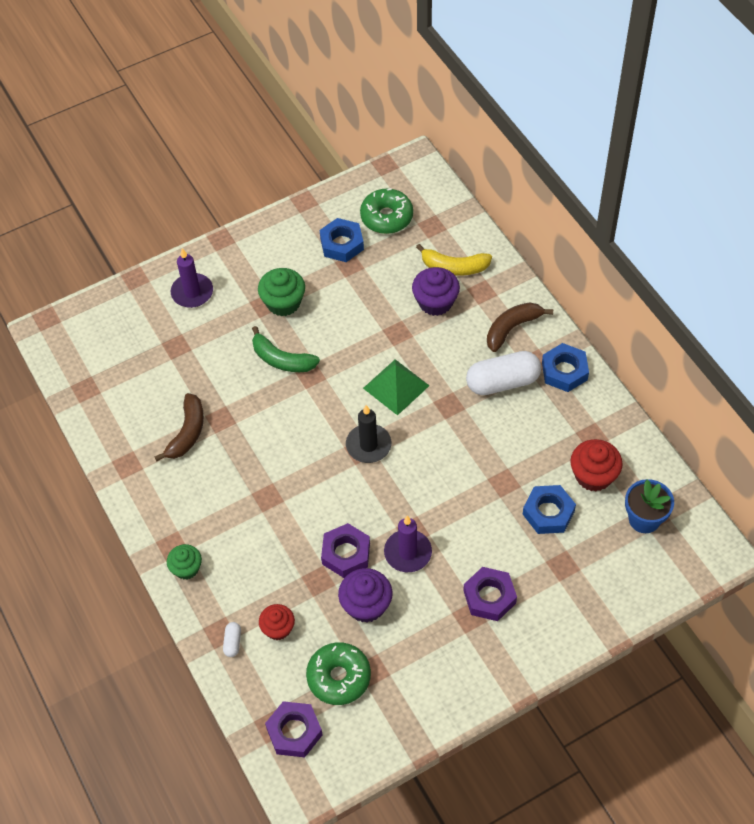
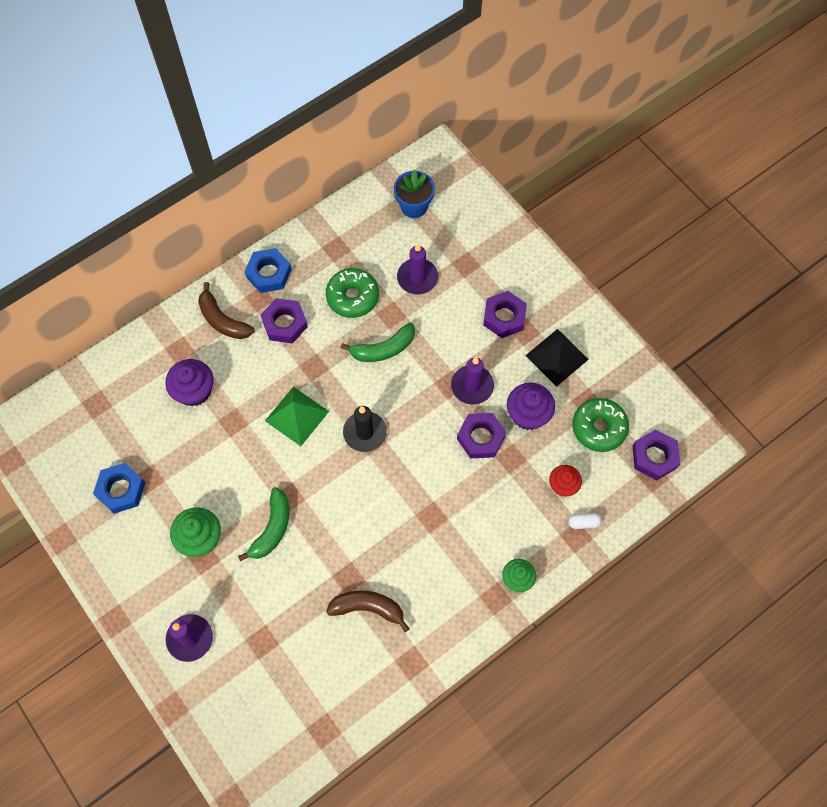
camera: 100 degrees left, 10 degrees up
(386, 217) = (84, 449): green donut -> green donut (352, 297)
(432, 646) = (556, 357): none -> black pyramid
(454, 267) = (150, 377): yellow banana -> none
(463, 471) = (383, 349): none -> green banana
(502, 382) = (285, 323): white capsule -> purple nut
(548, 513) = (417, 278): blue nut -> purple candle
(593, 475) = (376, 245): red cupcake -> none

